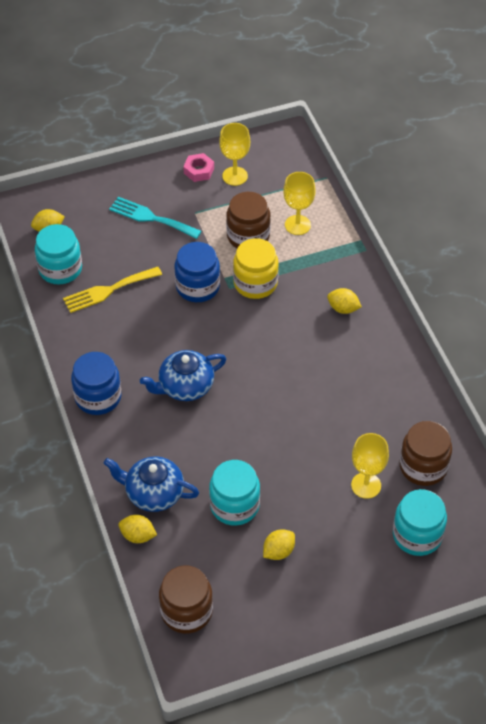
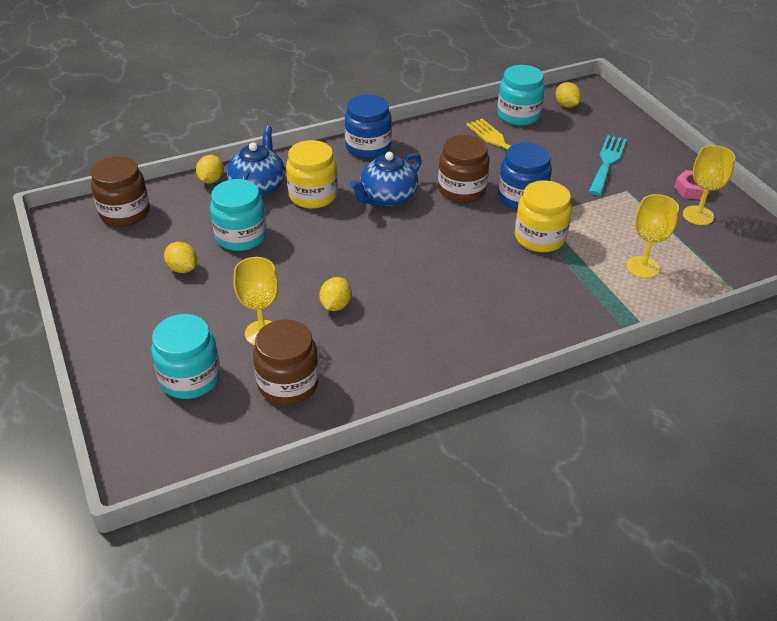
camera: 85 degrees right, 10 degrees down
(175, 446) = (313, 195): none -> yellow jar
(185, 386) = (387, 197): blue teapot -> blue teapot turned 105 degrees counterclockwise
(248, 236) = (608, 229): brown jar -> brown jar (462, 190)
(343, 308) = (521, 309): yellow lemon -> yellow lemon (336, 305)

